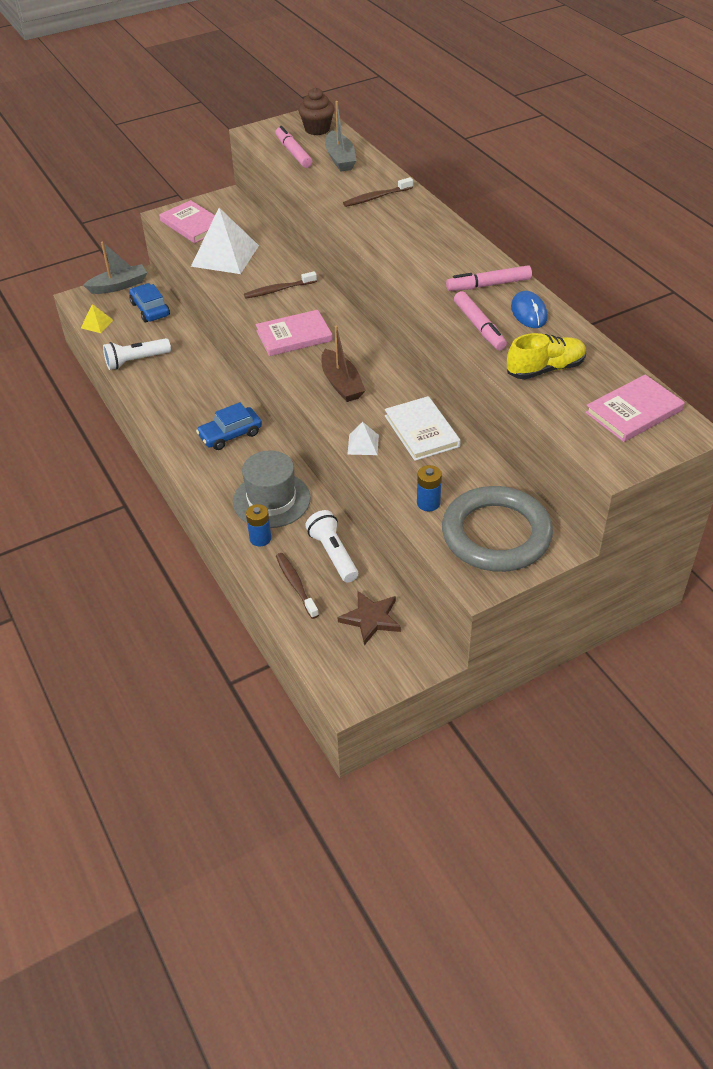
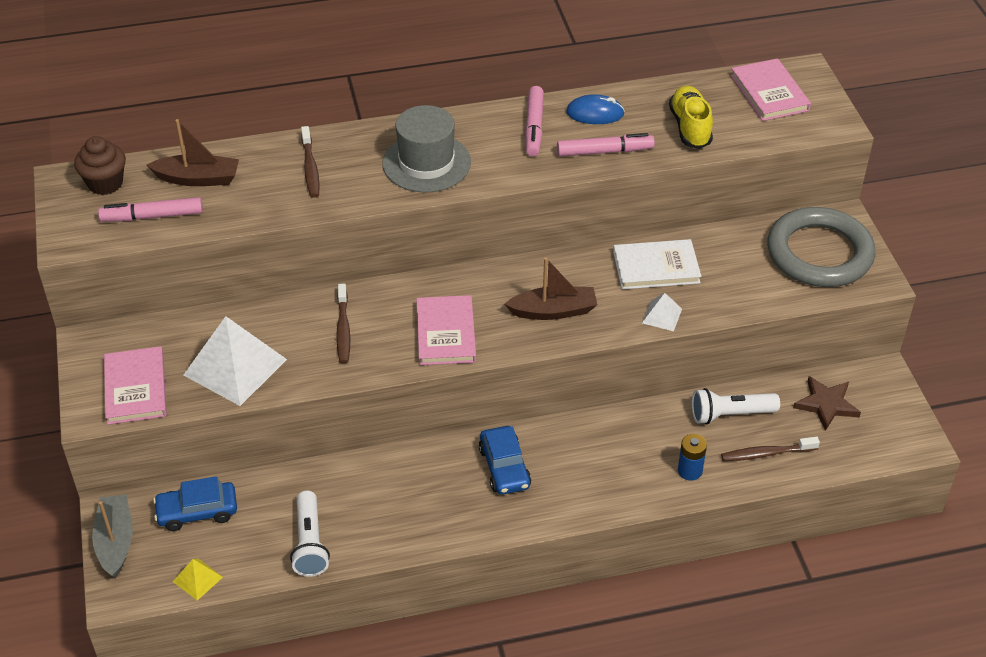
camera: 75 degrees left, 0 degrees up
(193, 224) = (135, 388): pink book -> pink book turned 75 degrees counterclockwise
(271, 500) = (631, 450): grey hat -> grey hat (426, 163)
(340, 159) = (198, 178): grey boat -> brown boat
(428, 503) = (765, 288): blue battery -> none

